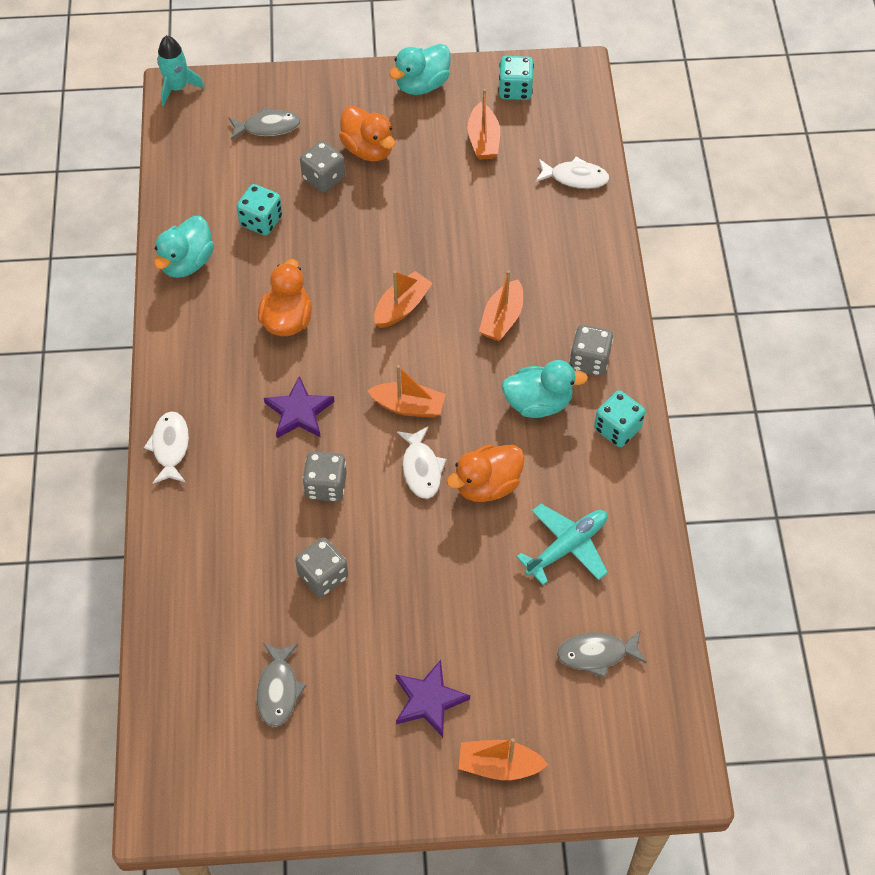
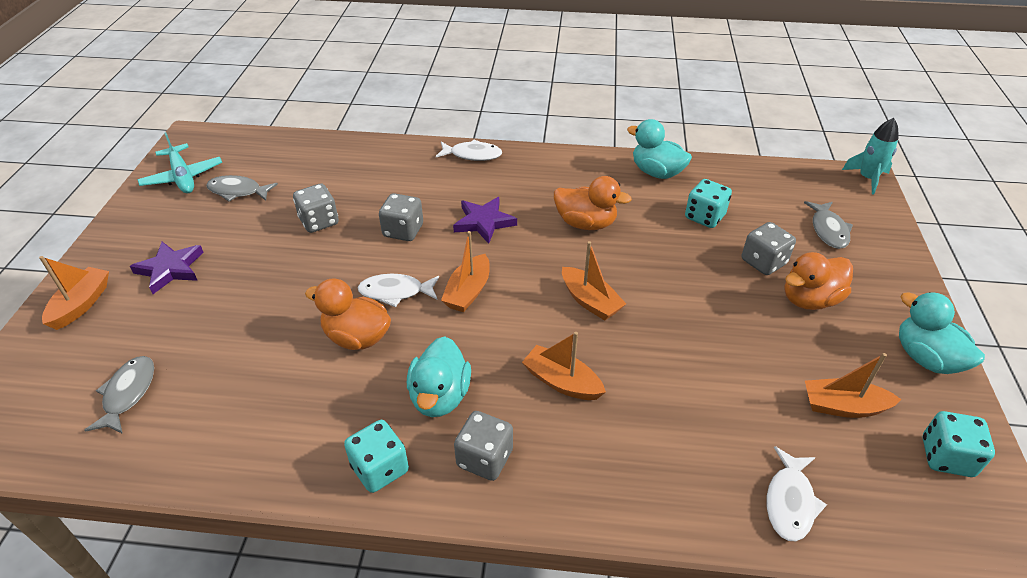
camera: 100 degrees right, 15 degrees down
(487, 485) = (357, 337): orange duck -> orange duck turned 45 degrees counterclockwise
(567, 547) = (256, 391): turquoise plane -> turquoise plane (183, 177)

